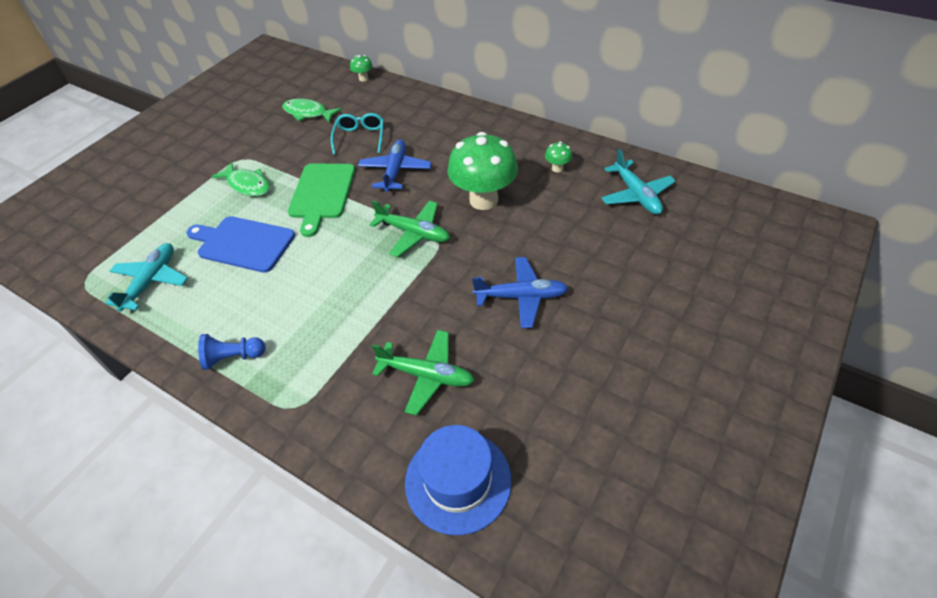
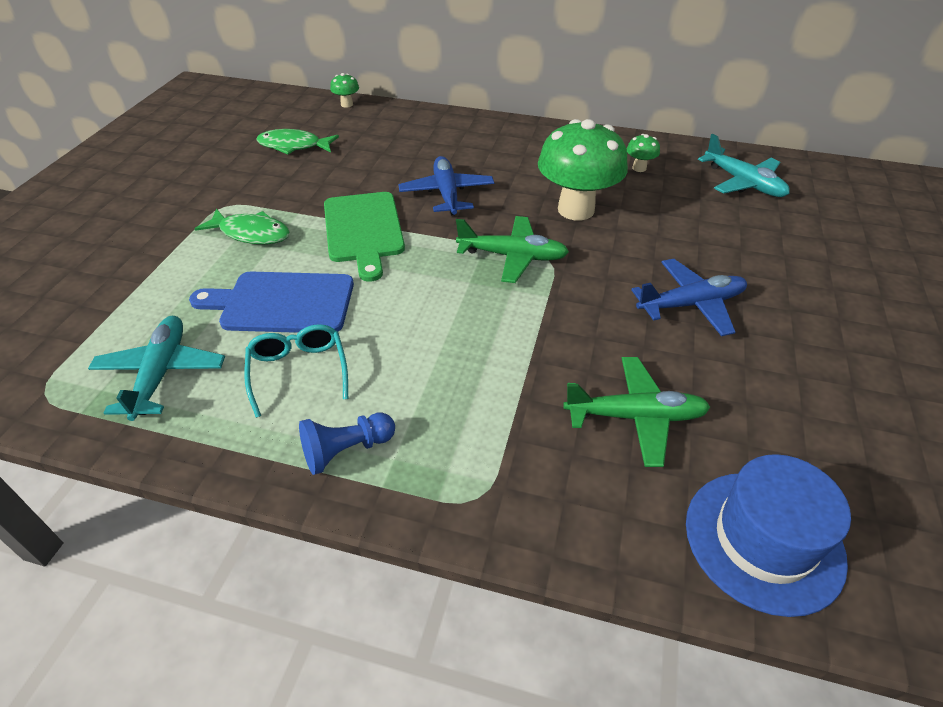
camera: 20 degrees left, 5 degrees down
(360, 137) = (379, 164): turquoise glasses -> turquoise glasses (298, 371)

